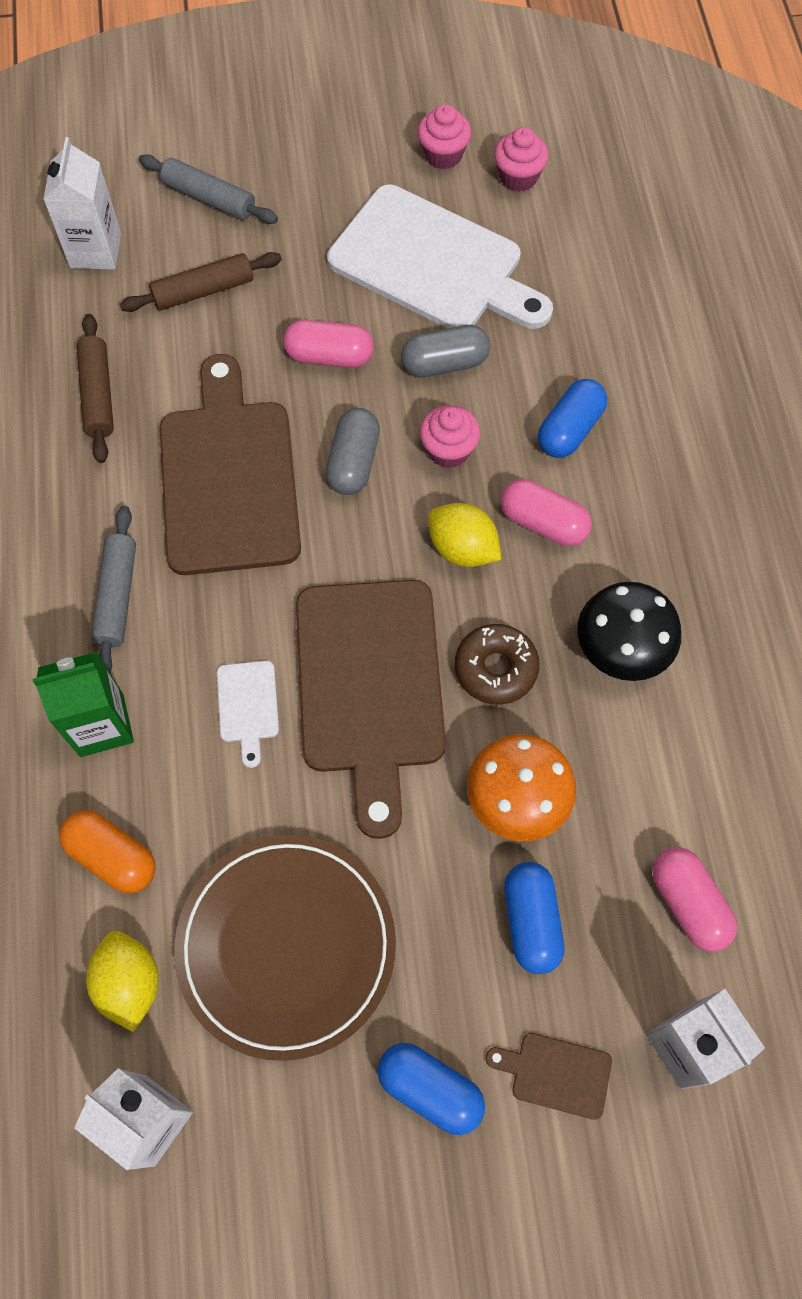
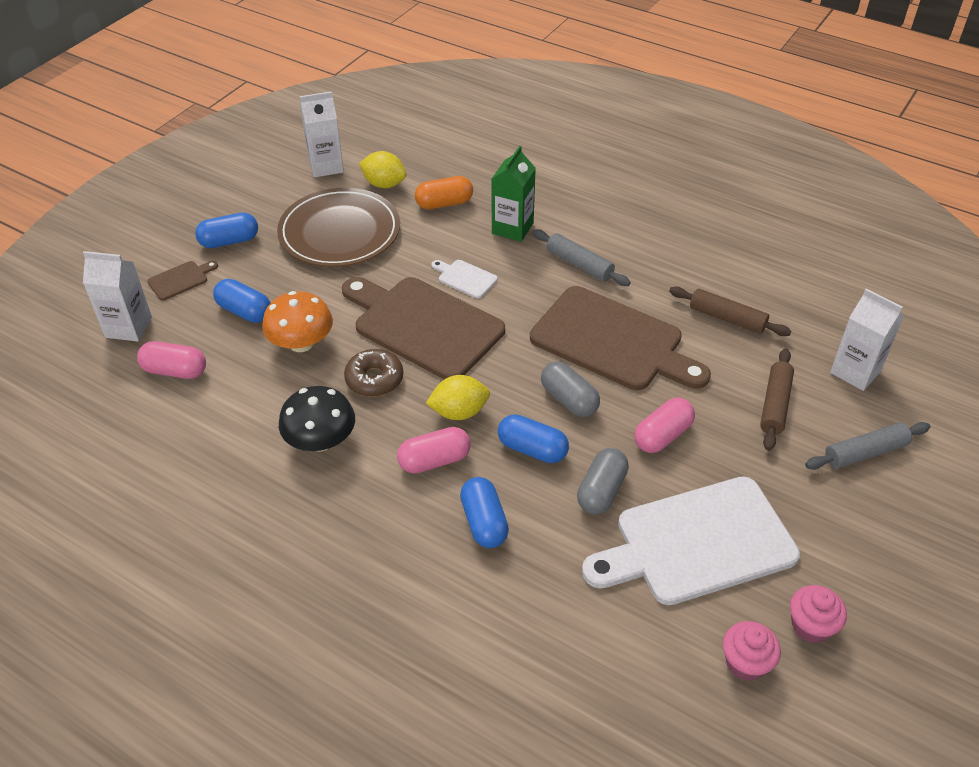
camera: 130 degrees right, 20 degrees down
(448, 450) = (532, 449): pink cupcake -> blue capsule

